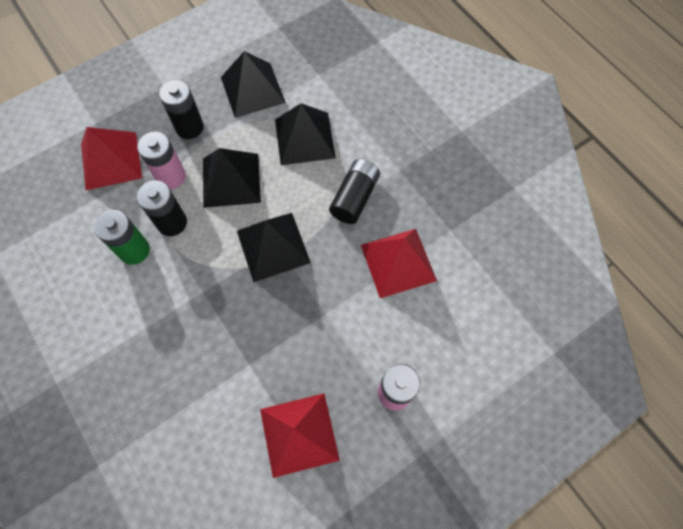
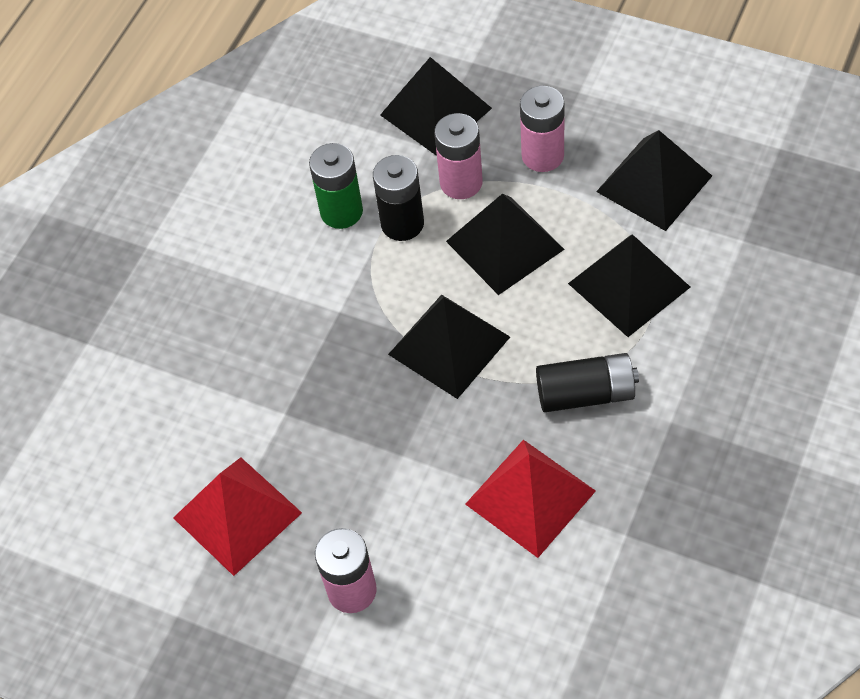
camera: 65 degrees right, 10 degrees down
(111, 160) = (436, 111): red pyramid -> black pyramid
(189, 127) = (542, 155): black battery -> pink battery

